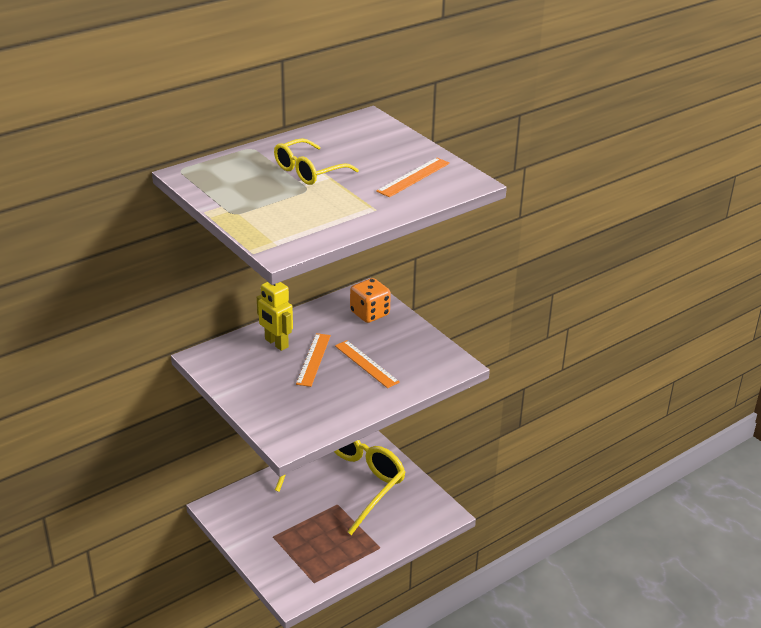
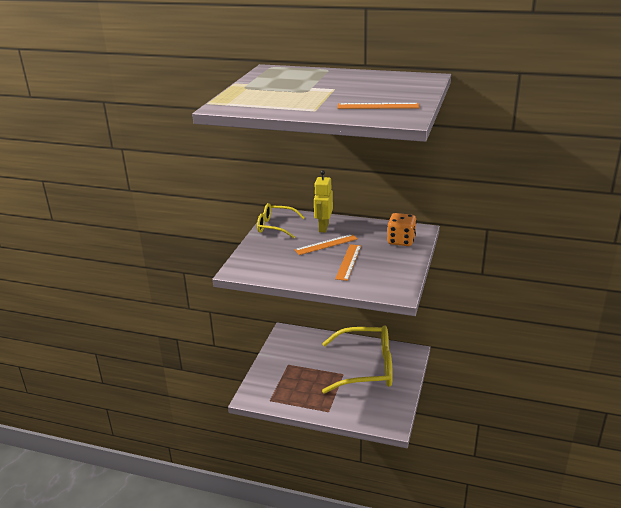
camera: 55 degrees right, 5 degrees down
(309, 171) = (328, 85): yellow glasses -> yellow glasses (276, 226)

